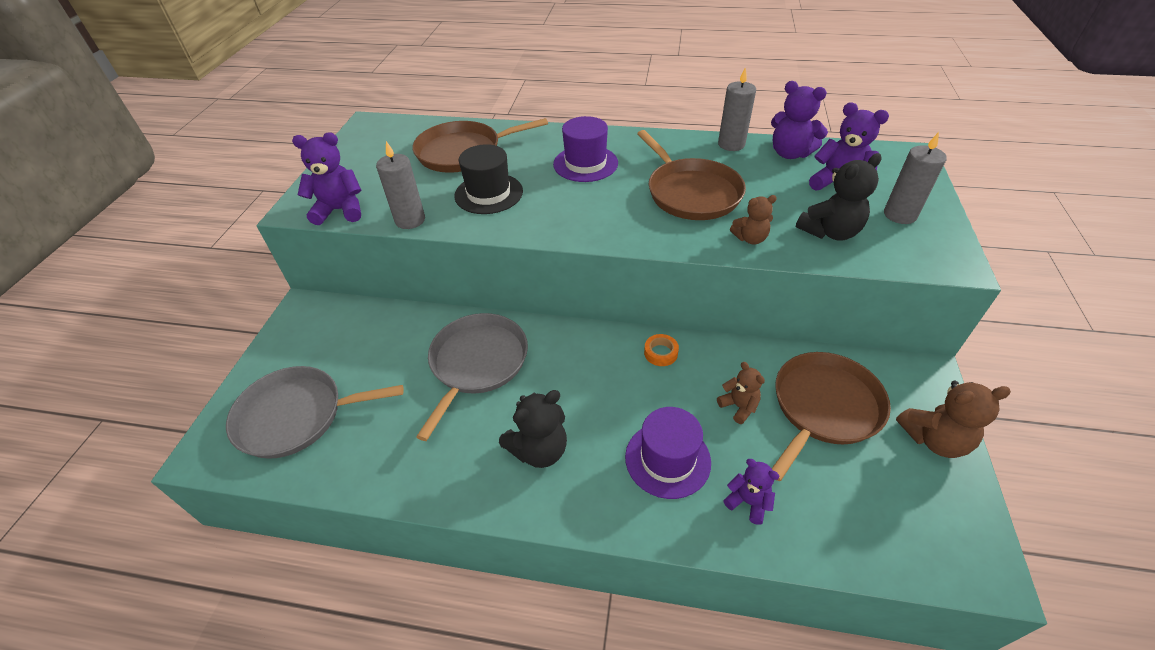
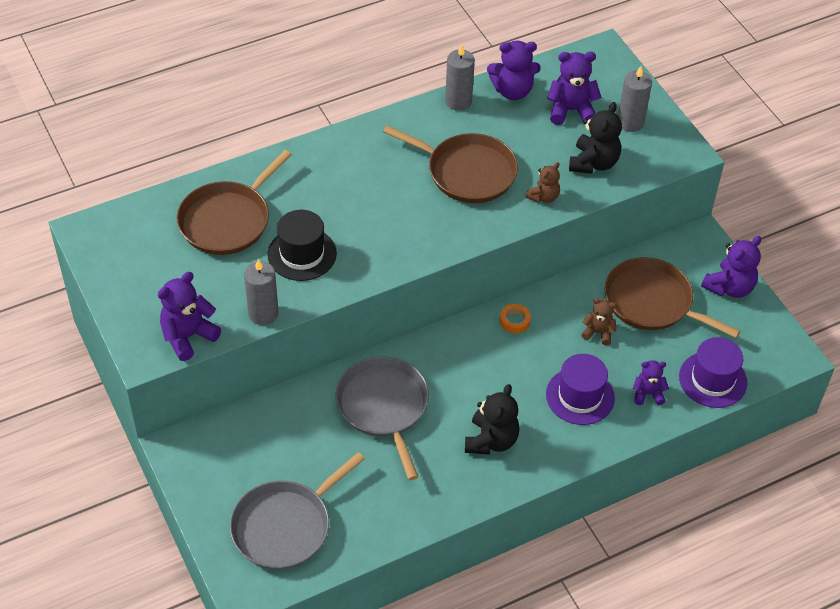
camera: 40 degrees left, 5 degrees up
(585, 163) = (354, 181): purple hat -> purple hat (713, 379)
(823, 407) = (652, 302): brown pan -> brown pan turned 60 degrees counterclockwise
(934, 439) = (729, 287): brown teddy bear -> purple teddy bear

